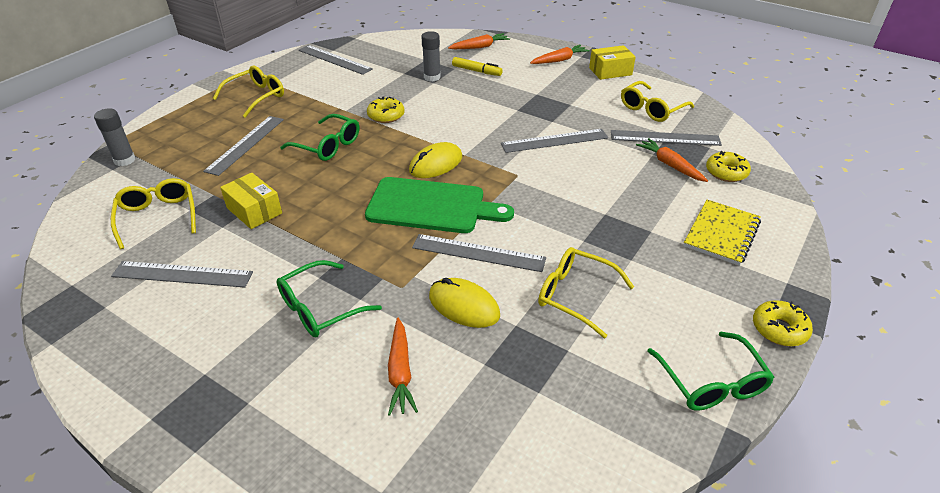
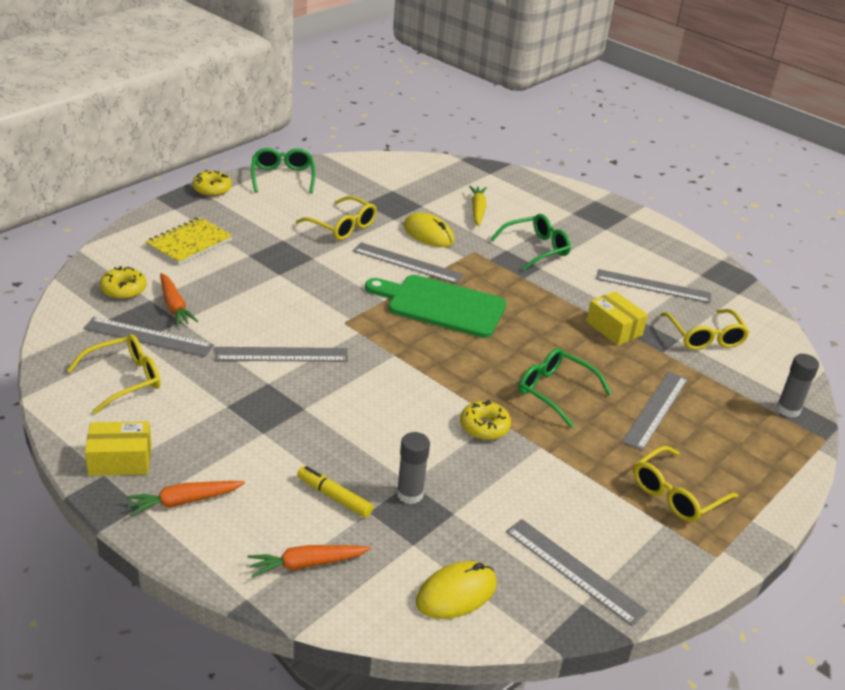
camera: 175 degrees left, 5 degrees down
(400, 372) = (477, 210): orange carrot -> yellow carrot
(436, 164) = (429, 348): yellow mouse -> yellow mouse (456, 593)

